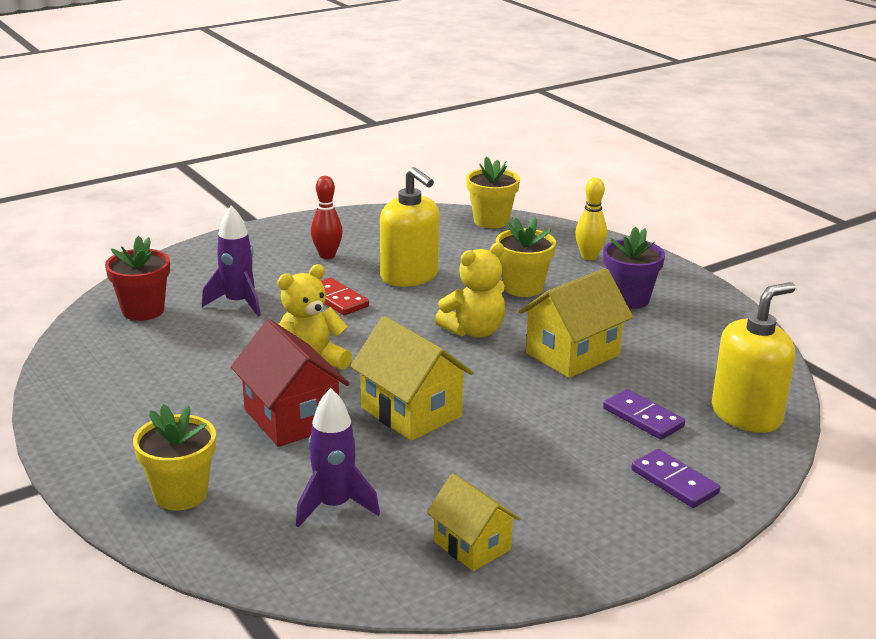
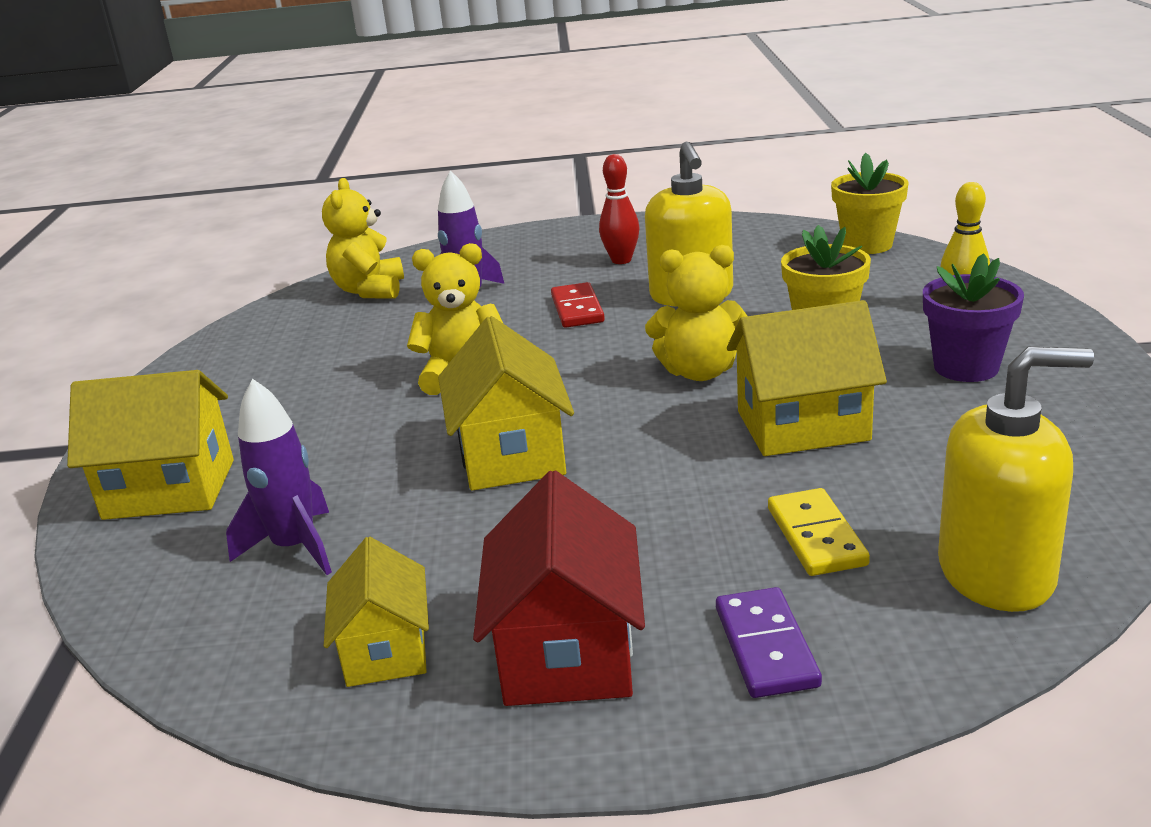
camera: 35 degrees right, 0 degrees up
(143, 310) = (369, 290): red flower pot -> yellow teddy bear
(180, 494) = (169, 489): yellow flower pot -> yellow house
(291, 418) = (374, 432): red house -> red house (567, 652)
(643, 417) = (816, 536): purple domino -> yellow domino

